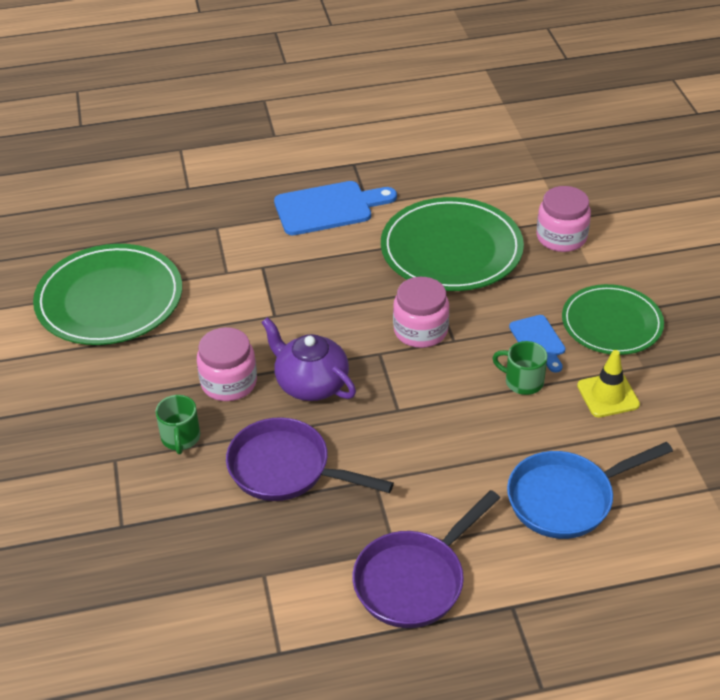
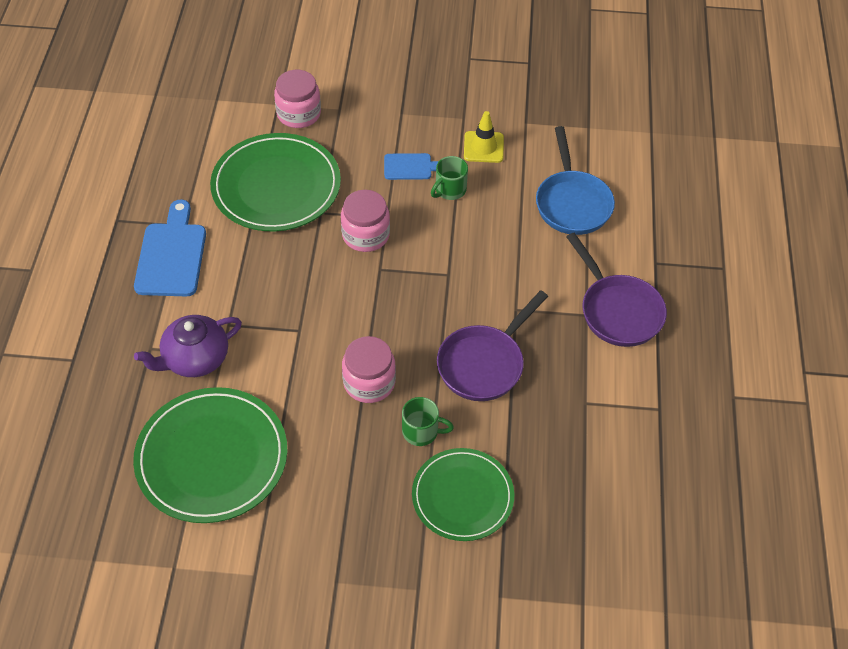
camera: 75 degrees left, 10 degrees up
(310, 383) = (395, 324): purple teapot -> purple teapot (195, 359)
(611, 323) = (411, 119): green plate -> green plate (462, 496)

